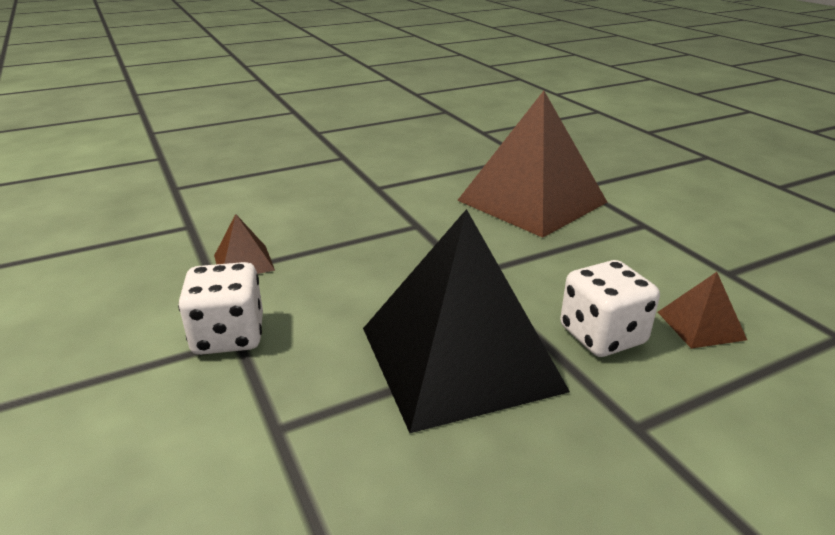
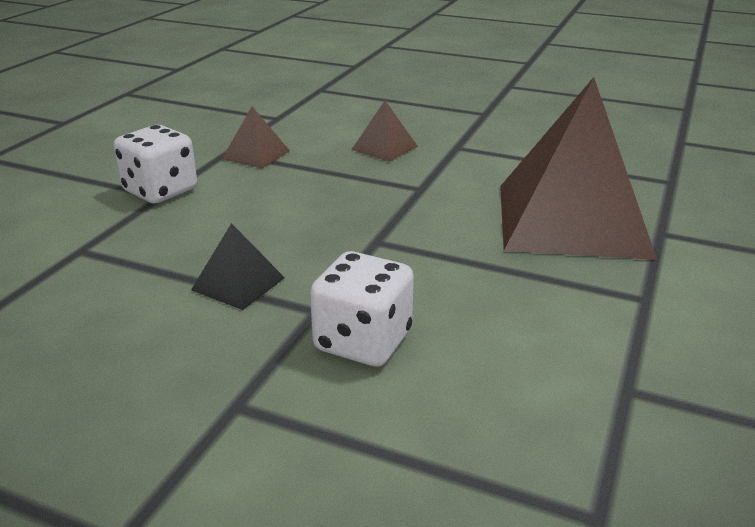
camera: 50 degrees right, 0 degrees up
(460, 358) = (238, 284): black pyramid -> black pyramid, size x0.41
(701, 325) = (467, 397): brown pyramid -> brown pyramid (384, 148)

